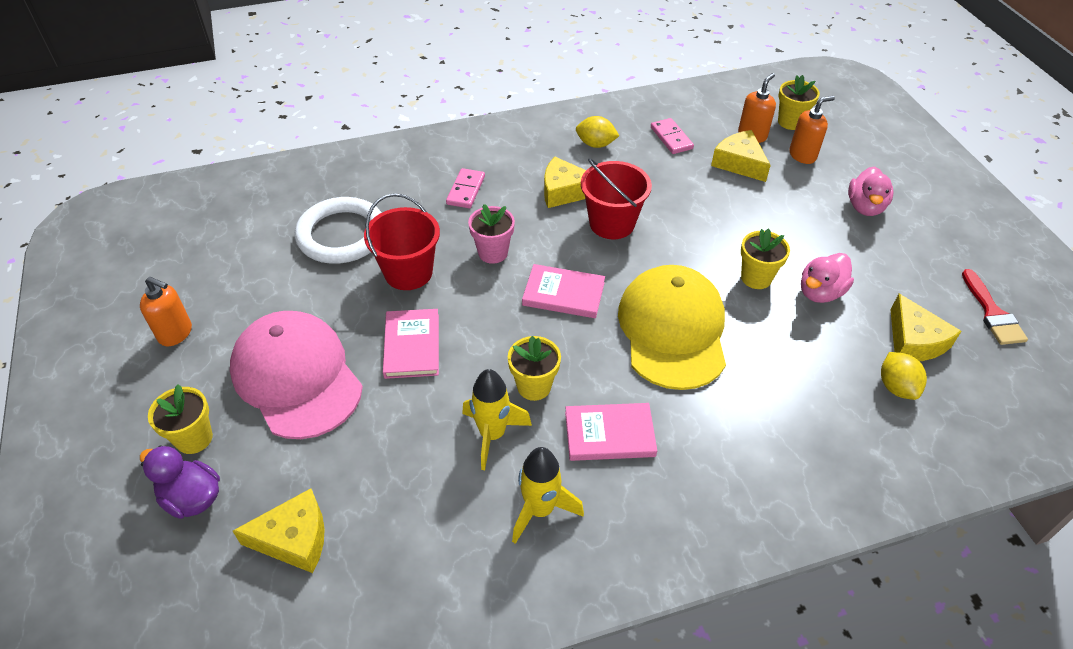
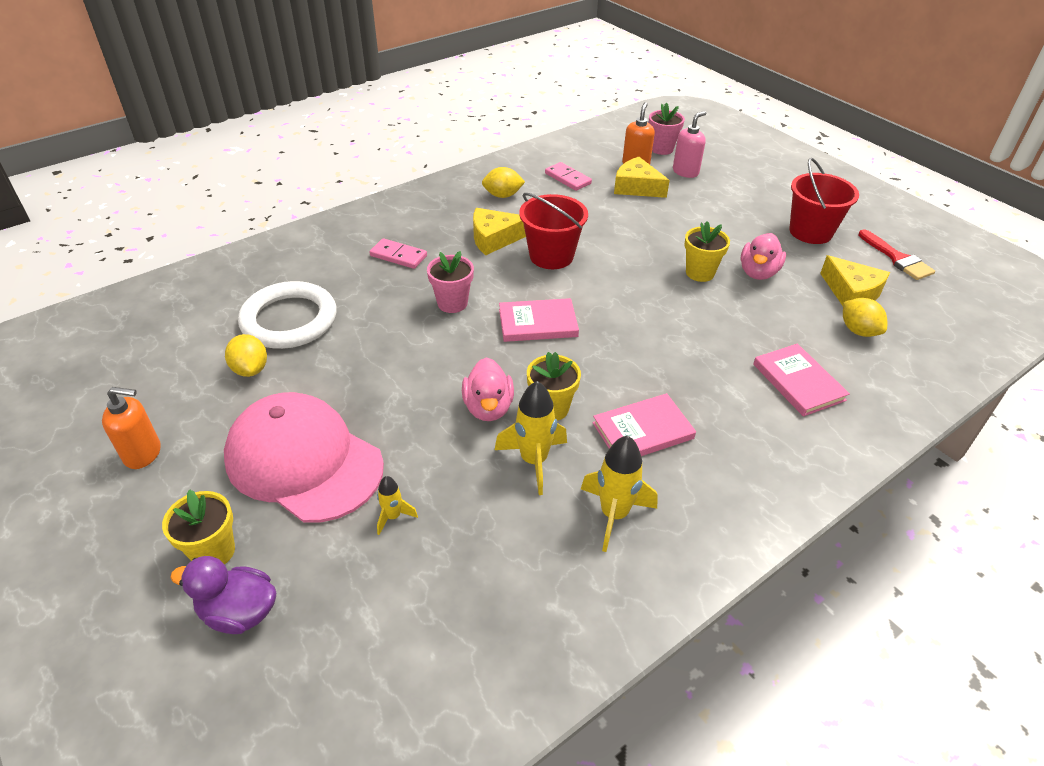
camera: 20 degrees left, 5 degrees down
(290, 276) = (250, 369): none -> yellow lemon
(294, 539) = (376, 617): yellow cheese -> none
(347, 451) = (393, 516): none -> yellow rocket
(408, 272) = (376, 338): red bucket -> red bucket (810, 232)
(412, 345) = (412, 402): pink book -> pink book (798, 382)
(465, 190) = (398, 256): pink domino -> pink domino turned 60 degrees counterclockwise
(672, 330) = (652, 330): yellow cap -> none
(790, 122) = (661, 149): yellow flower pot -> pink flower pot
(802, 155) = (685, 172): orange soap dispenser -> pink soap dispenser
(865, 207) = (757, 201): pink duck -> pink duck (488, 407)

